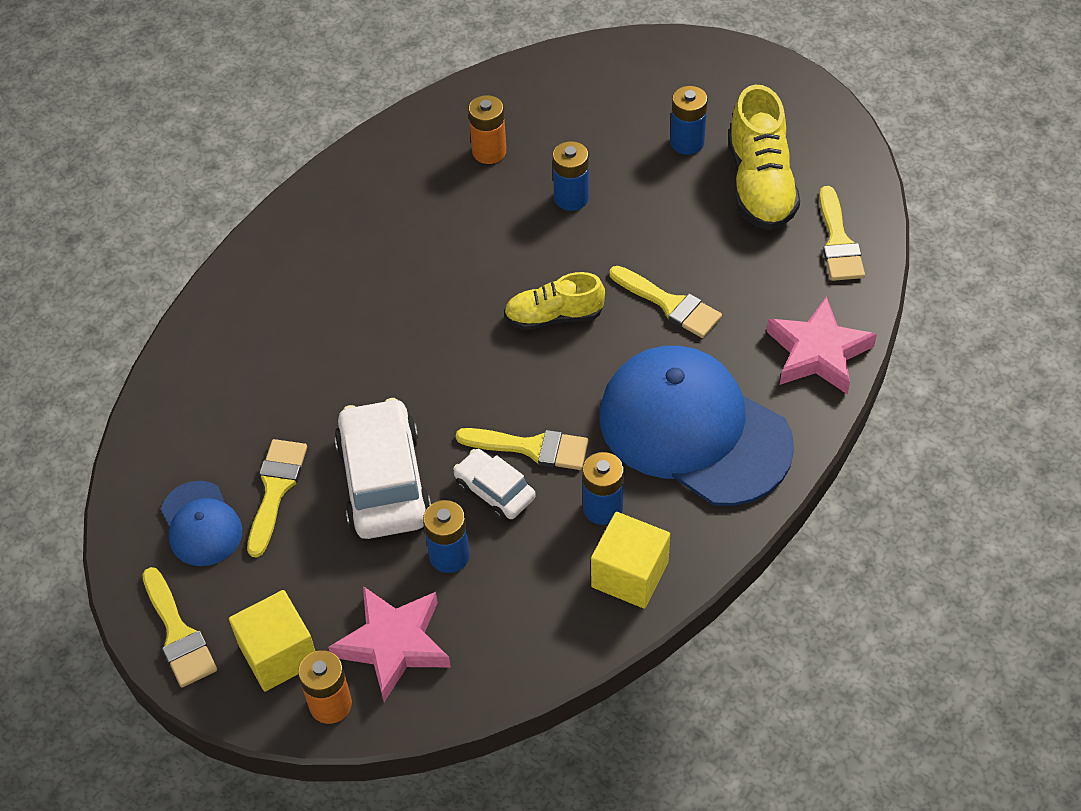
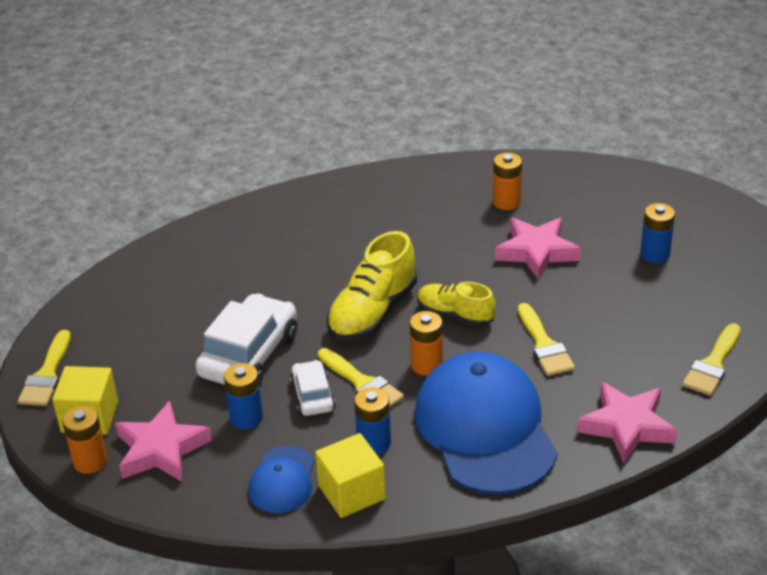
camera: 35 degrees right, 15 degrees down
(201, 524) = (119, 323): blue cap -> blue cap (282, 480)
(276, 489) = (181, 326): yellow brush -> none
(571, 198) = (536, 252): blue battery -> pink star
(576, 390) = (426, 365): none -> orange battery
(760, 184) = (686, 302): yellow shoe -> yellow shoe (372, 312)

